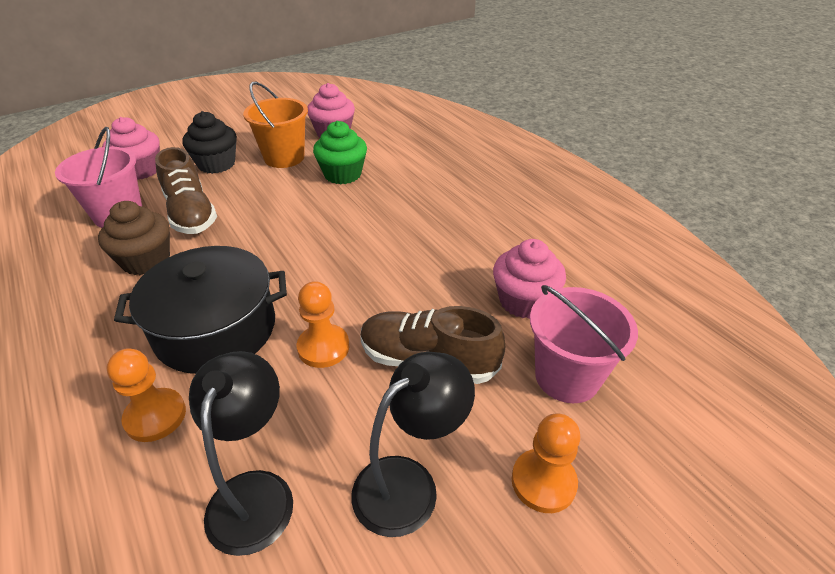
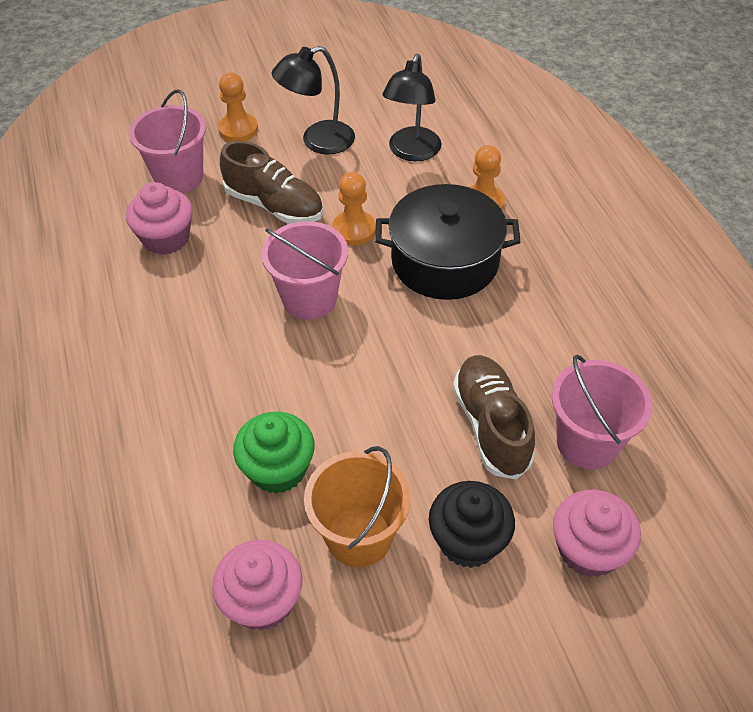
camera: 165 degrees left, 10 degrees up
(146, 260) = (529, 355): brown cupcake -> none
(353, 271) = (309, 299): none -> pink bucket

